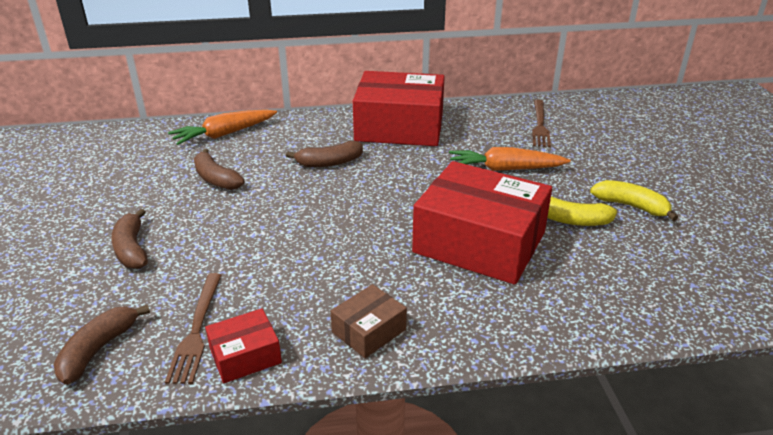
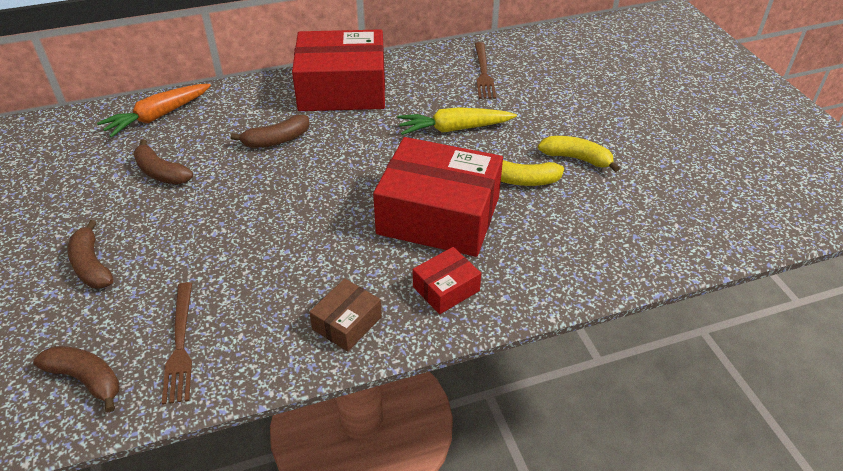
camera: 10 degrees left, 10 degrees up
(98, 350) = (86, 379): brown banana -> brown banana turned 105 degrees clockwise
(245, 355) = (234, 365): red box -> red box (446, 289)
(505, 169) = (454, 129): orange carrot -> yellow carrot

